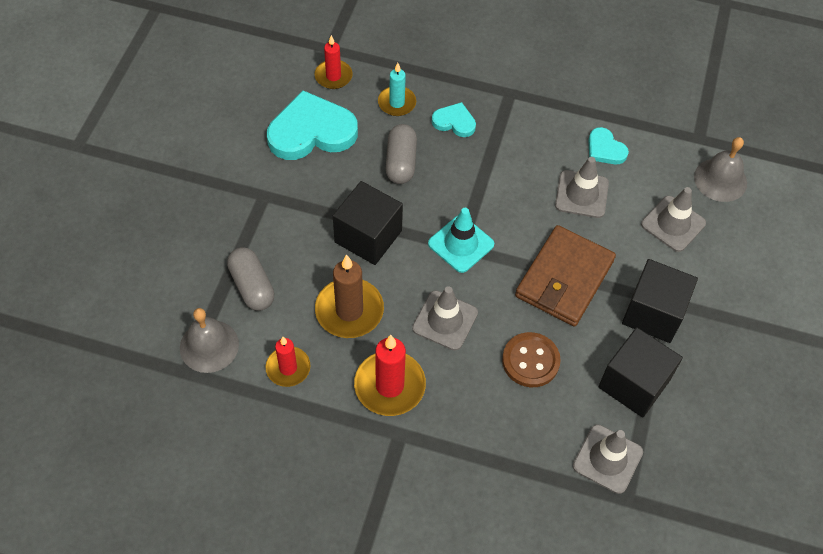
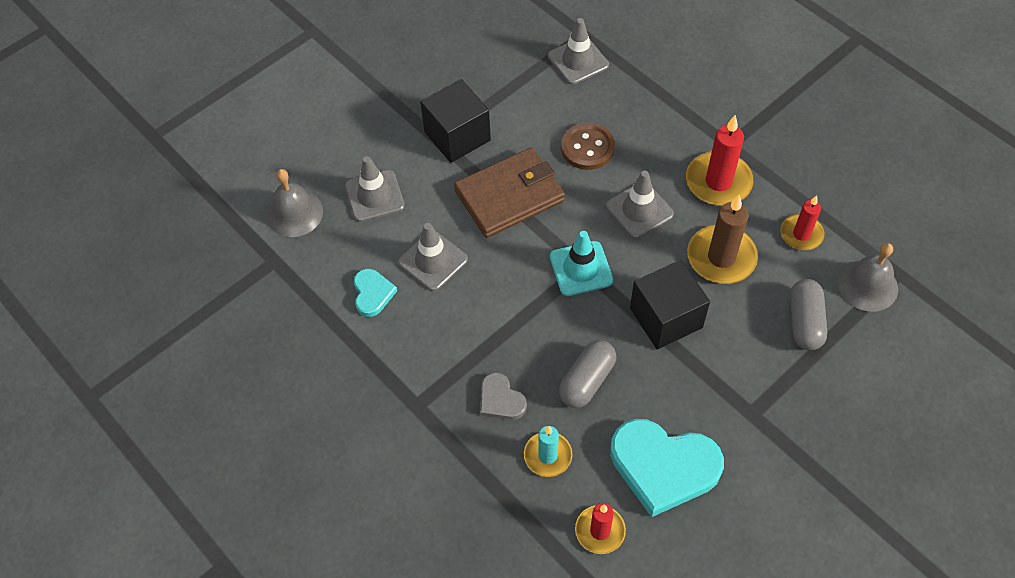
camera: 145 degrees left, 0 degrees up
(454, 122) = (500, 400): turquoise heart -> grey heart
(634, 383) = (517, 97): black cube -> none

